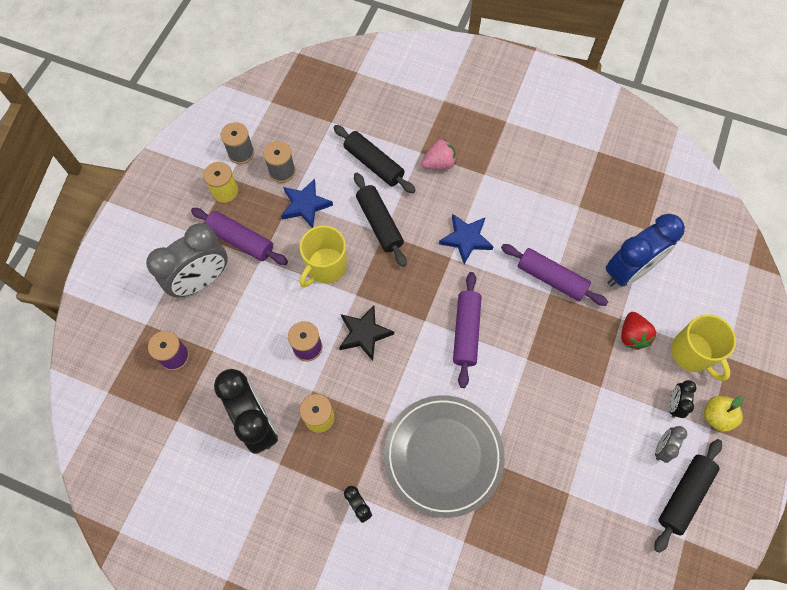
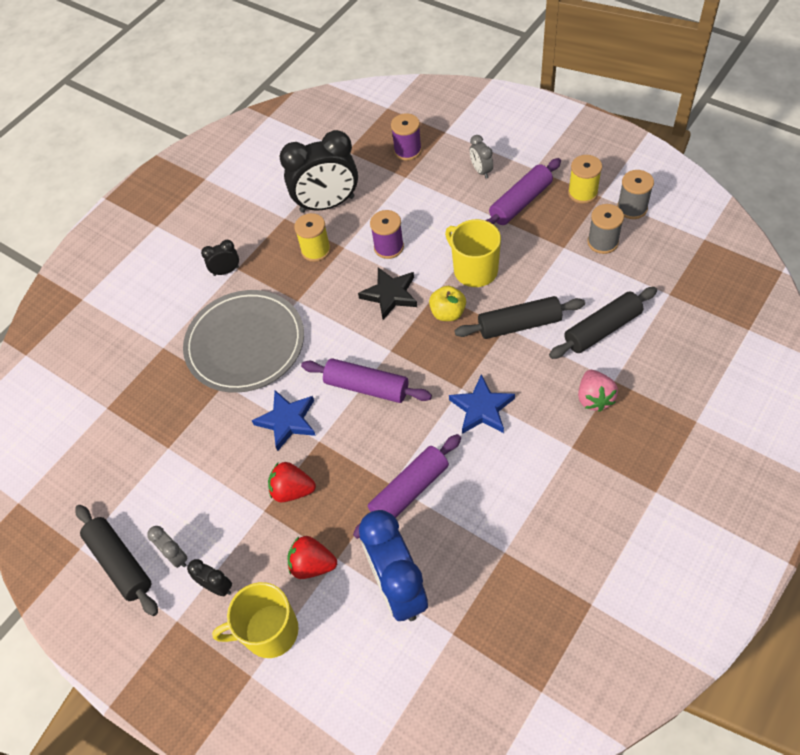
camera: 110 degrees right, 10 degrees down
(201, 281) = (481, 171): grey clock -> grey clock, size x0.45
(305, 205) = (555, 259): blue star -> blue star (287, 421)
(577, 368) = (292, 490): none -> red strawberry
(716, 416) = (187, 632): yellow apple -> yellow apple (448, 313)

